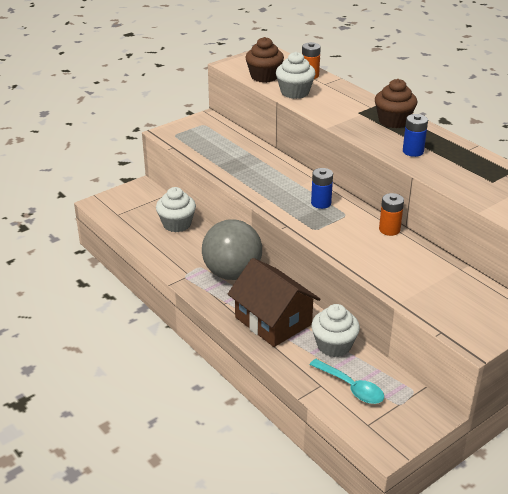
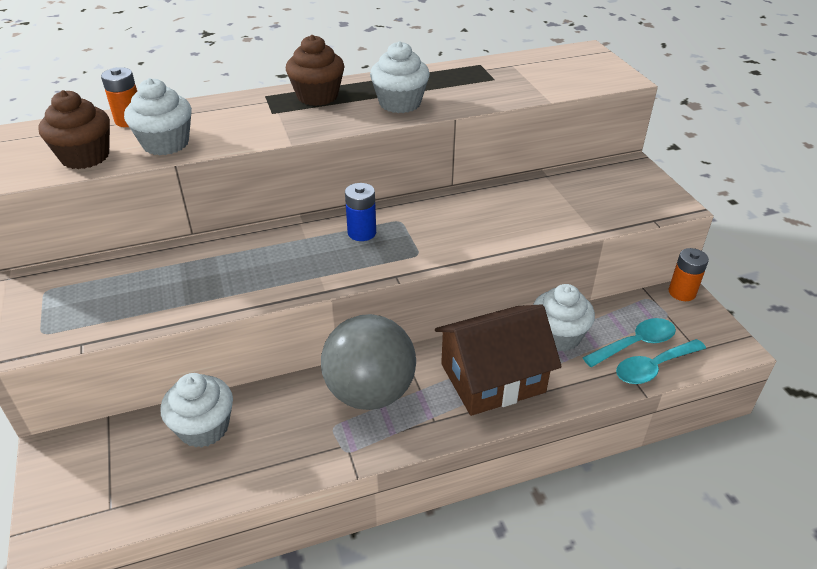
camera: 70 degrees left, 5 degrees up
(330, 399) = (653, 367): none -> turquoise spoon
(389, 230) = (451, 198): orange battery -> orange battery (682, 292)
(413, 151) = (400, 103): blue battery -> white cupcake

